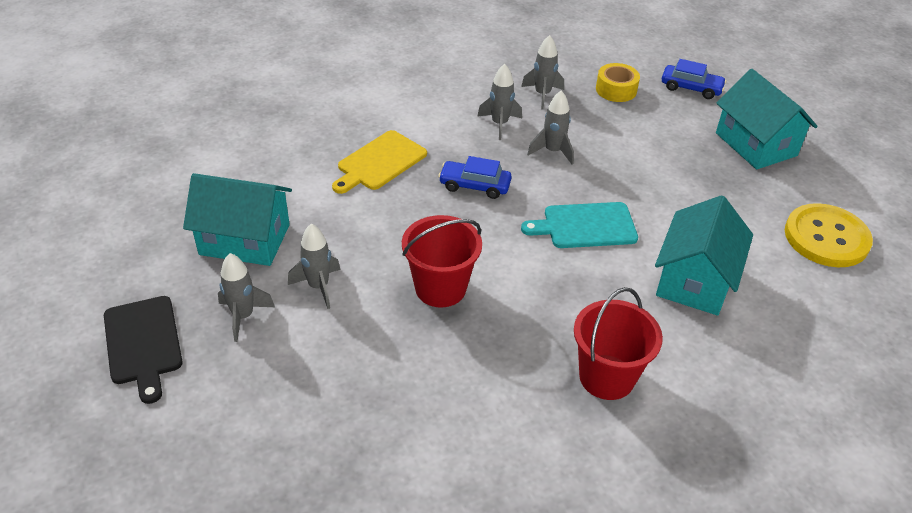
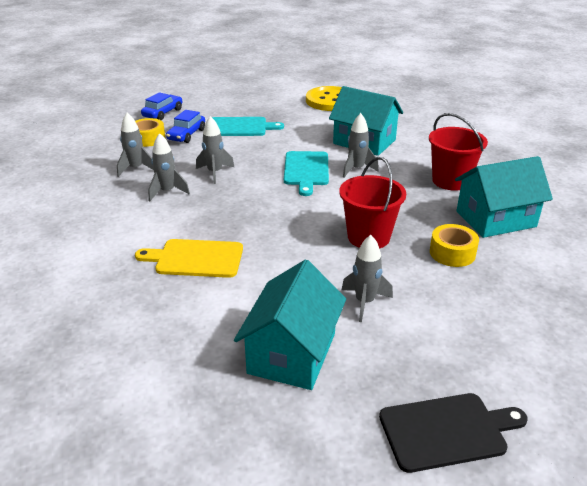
camera: 80 degrees left, 10 degrees down
(243, 316) = (404, 352): grey rocket -> grey rocket (356, 169)
(379, 162) = (195, 259): yellow cutting board -> yellow cutting board turned 135 degrees clockwise
(419, 366) = (452, 253): none -> yellow tape
(474, 186) = (246, 211): blue car -> blue car (186, 134)
(683, 156) = (240, 127): none -> turquoise cutting board
(756, 144) = (236, 104): turquoise house -> turquoise house (495, 219)

